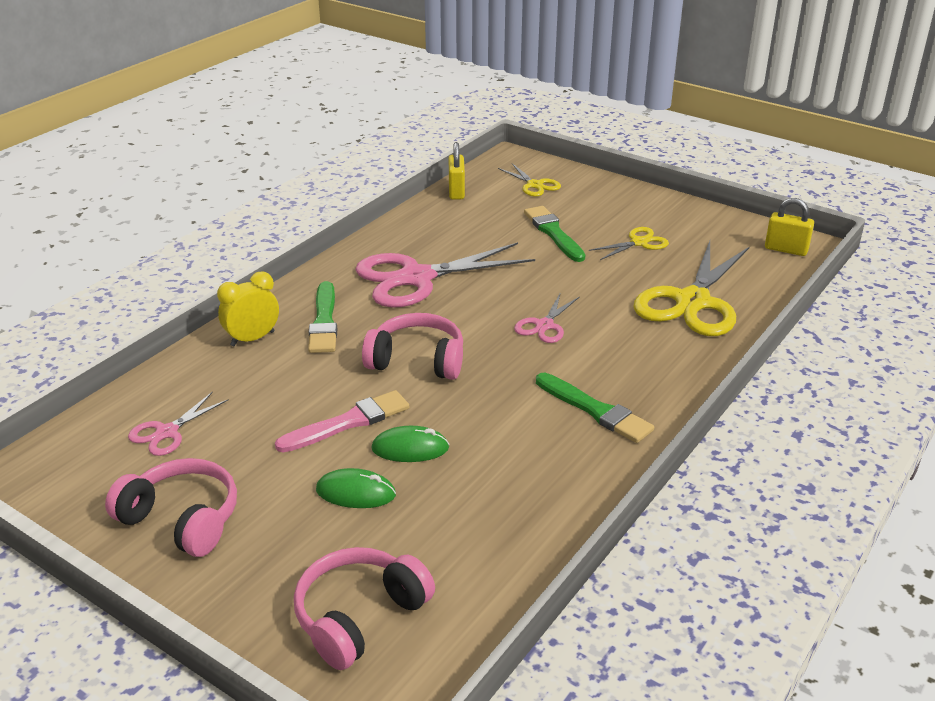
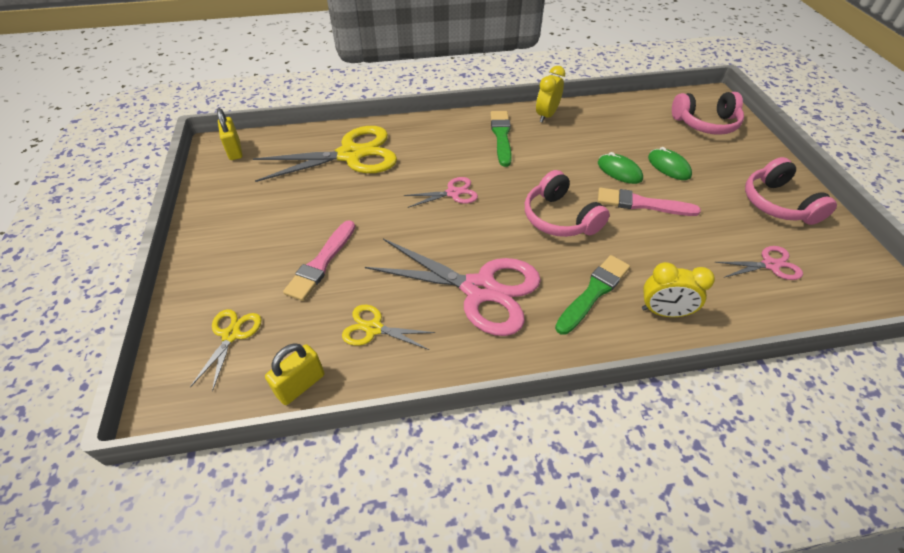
camera: 135 degrees left, 15 degrees up
(554, 233) = (321, 262): green brush -> pink brush
(589, 476) = (546, 115): none -> yellow clock
(639, 242) = (290, 212): yellow scissors -> yellow scissors (373, 328)

